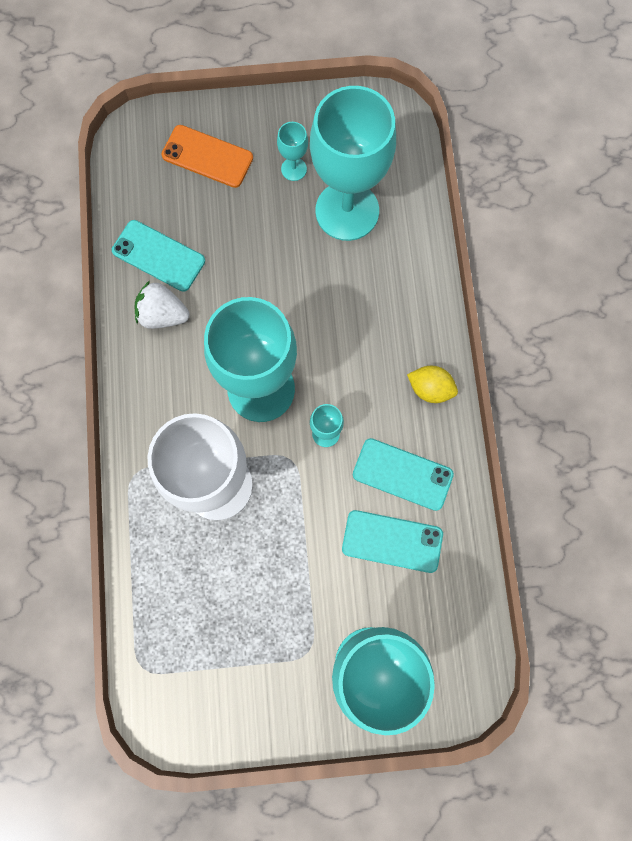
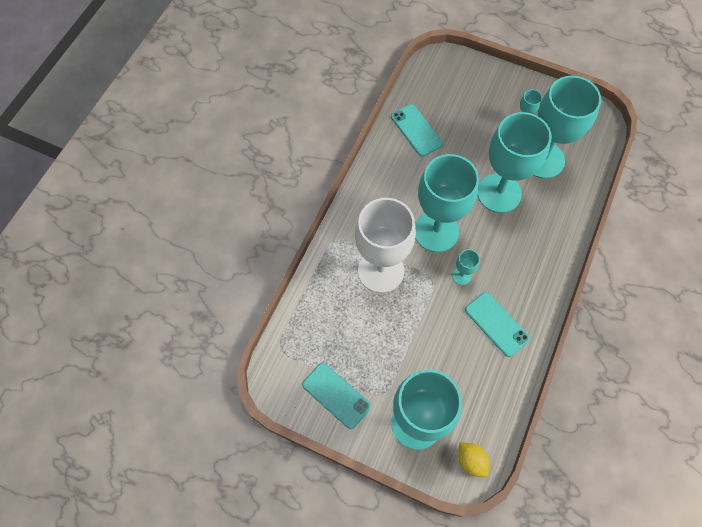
camera: 30 degrees right, 10 degrees down
(163, 315) = (401, 163): white strawberry -> none
(207, 156) = (474, 91): orange phone -> none
(315, 290) = (499, 193): none -> turquoise goblet
(392, 541) = (469, 359): turquoise phone -> turquoise phone (336, 395)
(430, 389) = (540, 284): yellow lemon -> yellow lemon (471, 461)

